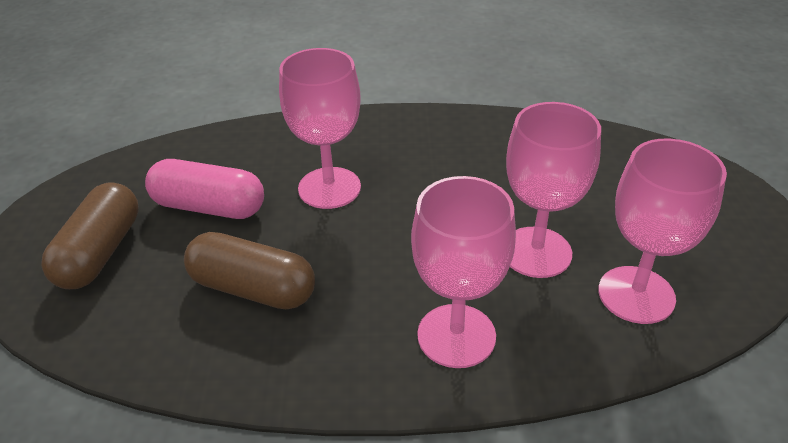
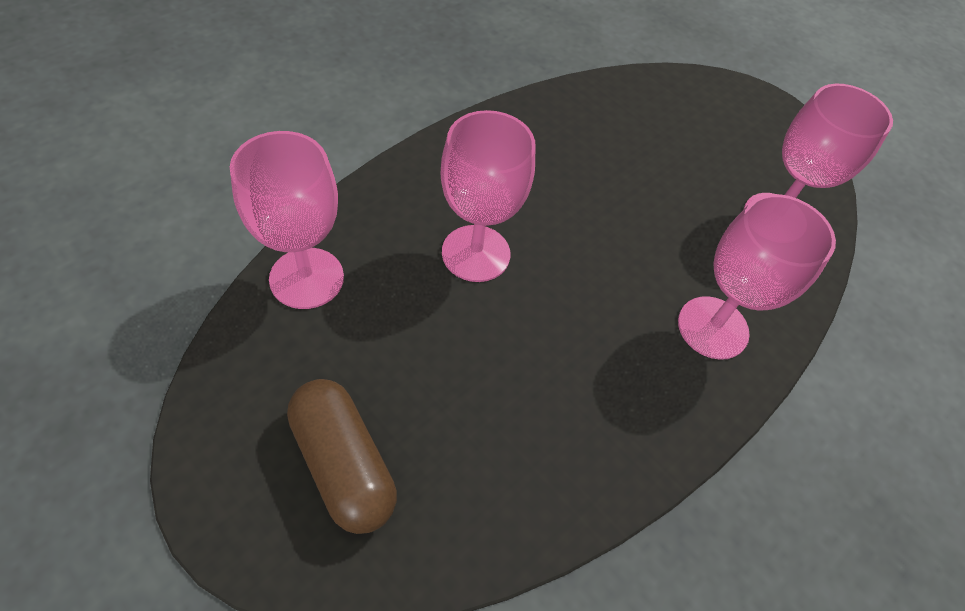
camera: 50 degrees left, 15 degrees up
(209, 207) = (390, 342): pink capsule -> none
(253, 288) = (531, 395): brown capsule -> none
(536, 252) = (687, 220): pink goblet -> pink goblet (307, 278)

